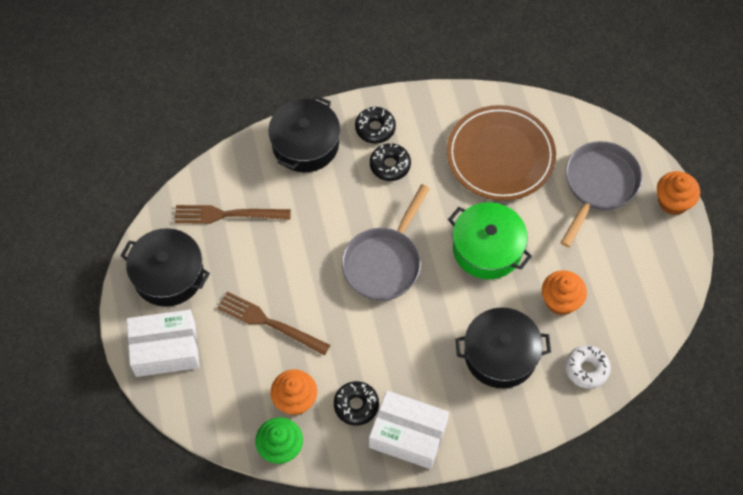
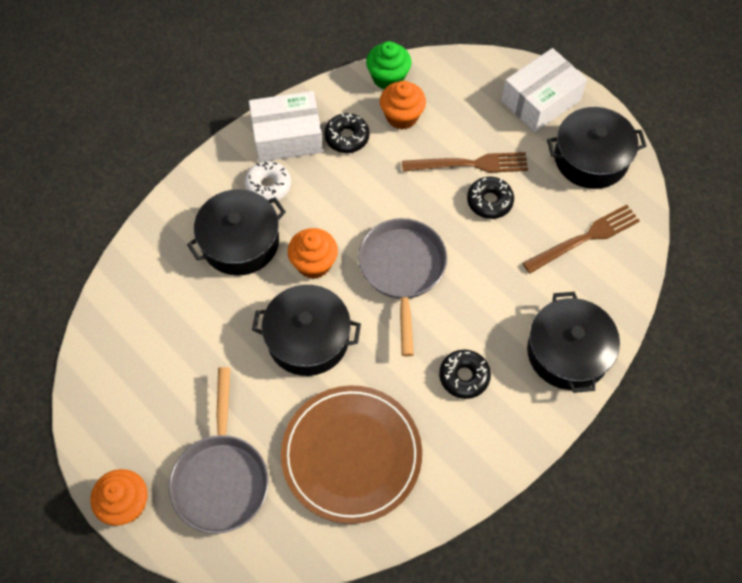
camera: 150 degrees right, 0 degrees up
(375, 128) = (508, 412): black donut -> black donut (489, 201)
(487, 249) = (308, 338): green pot -> black pot
(560, 301) = (205, 323): orange cupcake -> orange cupcake (314, 263)
(586, 369) = (150, 270): white donut -> white donut (268, 186)

